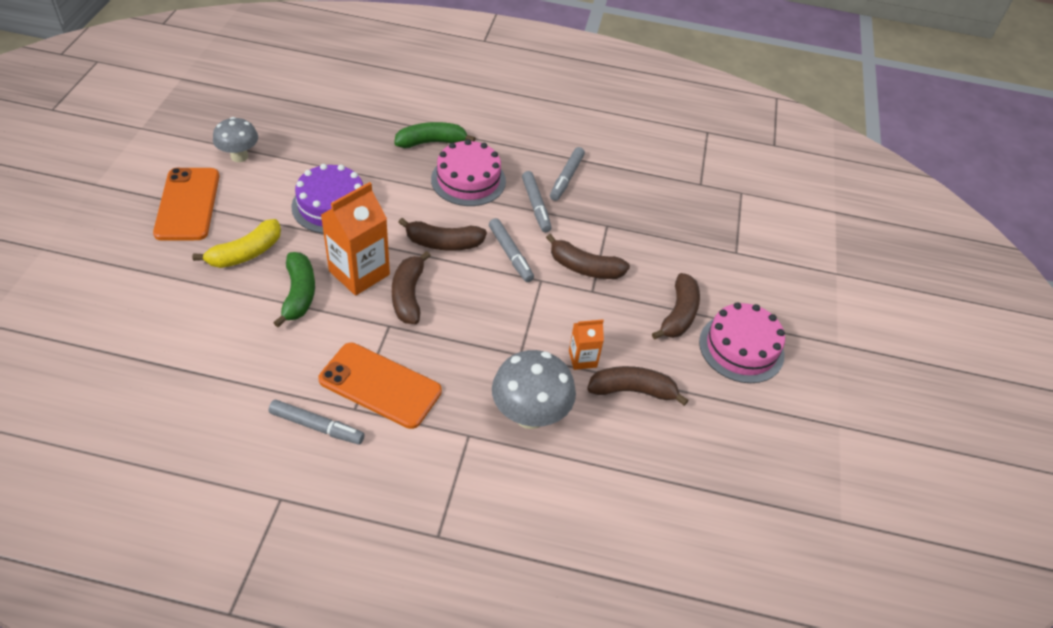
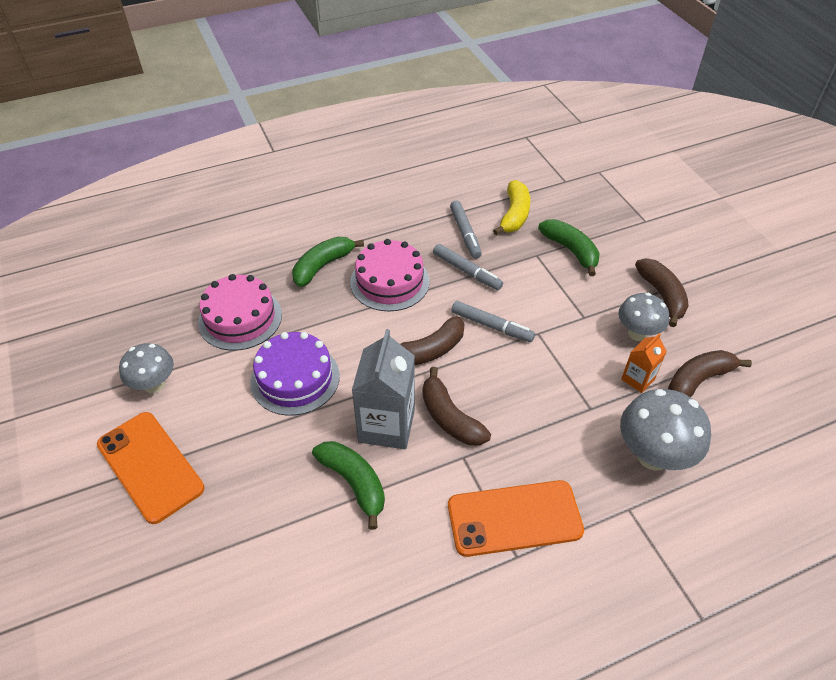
camera: 30 degrees left, 0 degrees up
(246, 253) = (261, 477): yellow banana -> yellow banana (514, 215)
(317, 426) = (503, 599): grey marker -> none
(359, 273) = (386, 426): orange carton -> grey carton
(584, 267) = (558, 301): brown banana -> none
(622, 328) = (637, 333): none -> grey mushroom
(640, 238) = (570, 250): none -> green banana
(741, 348) = (728, 294): pink cake -> pink cake (240, 318)

